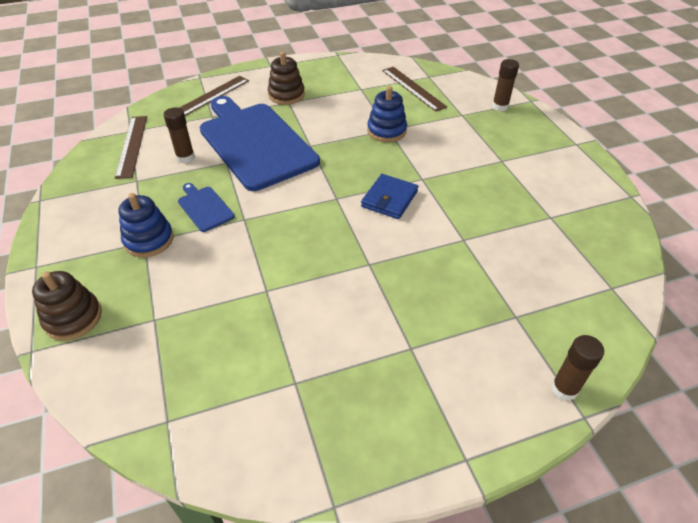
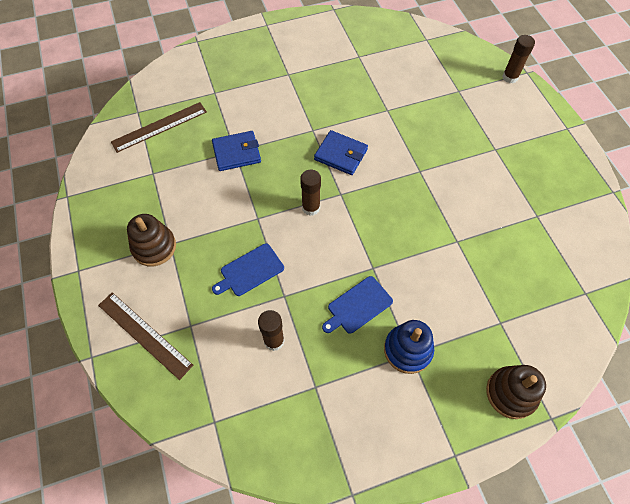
camera: 90 degrees left, 15 degrees up
(132, 145) = (247, 410): brown ruler -> none
(255, 143) = (250, 271): blue cutting board -> blue cutting board, size x0.41
(386, 131) = (236, 153): blue stacking toy -> blue wallet
(500, 106) = (204, 63): brown glue stick -> brown glue stick (311, 208)

